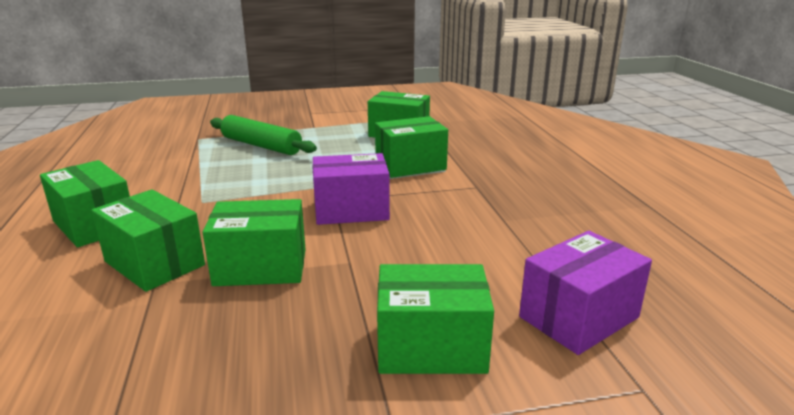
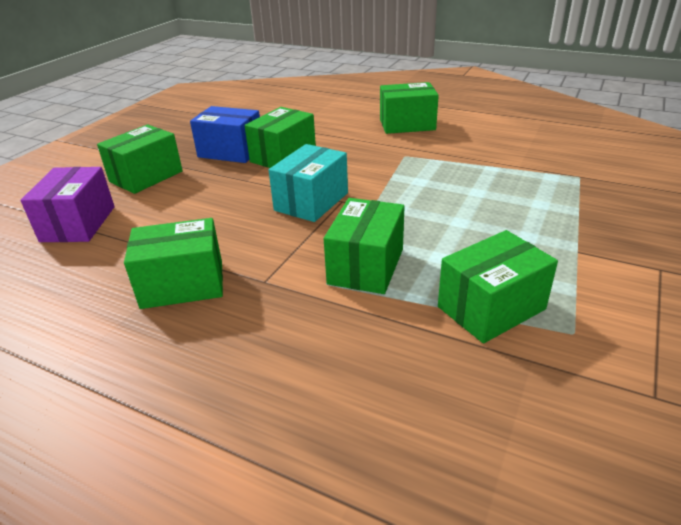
camera: 130 degrees right, 10 degrees up
(154, 263) = (332, 133): green box -> green box (182, 284)
(261, 146) = (523, 201): green rolling pin -> none
(280, 316) = (231, 151): none -> blue box
(351, 210) = (311, 201): purple box -> turquoise box

